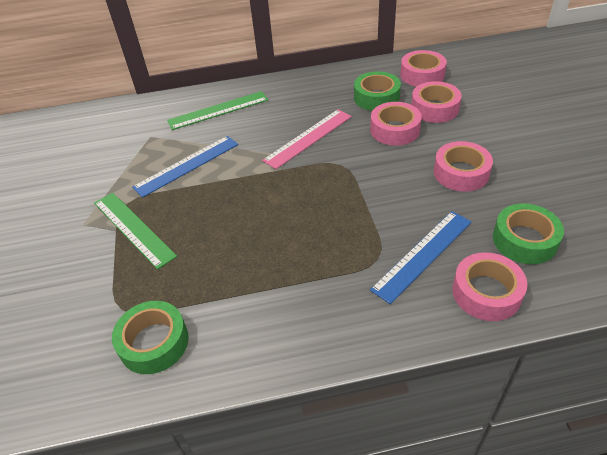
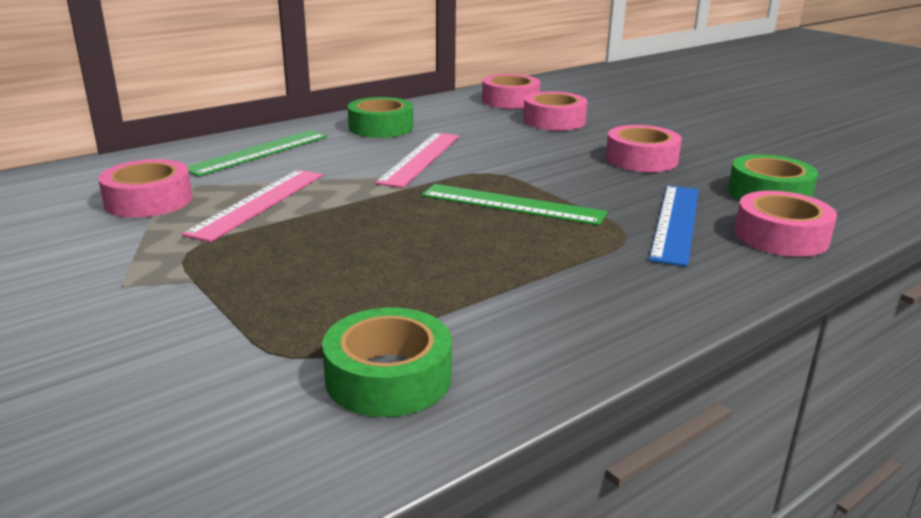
camera: 30 degrees left, 20 degrees down
(133, 228) = (226, 273): green ruler -> green ruler (512, 204)
(187, 165) = (258, 203): blue ruler -> pink ruler
(376, 97) = (474, 120): green tape -> green tape (381, 127)
(394, 130) = (526, 140): pink tape -> pink tape (149, 200)

